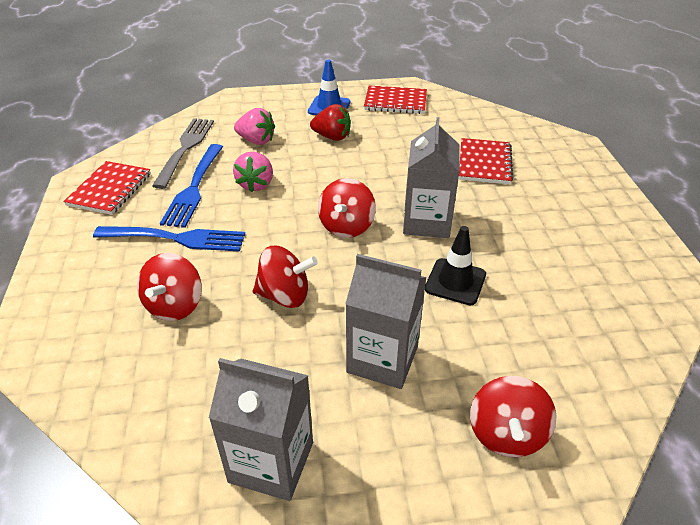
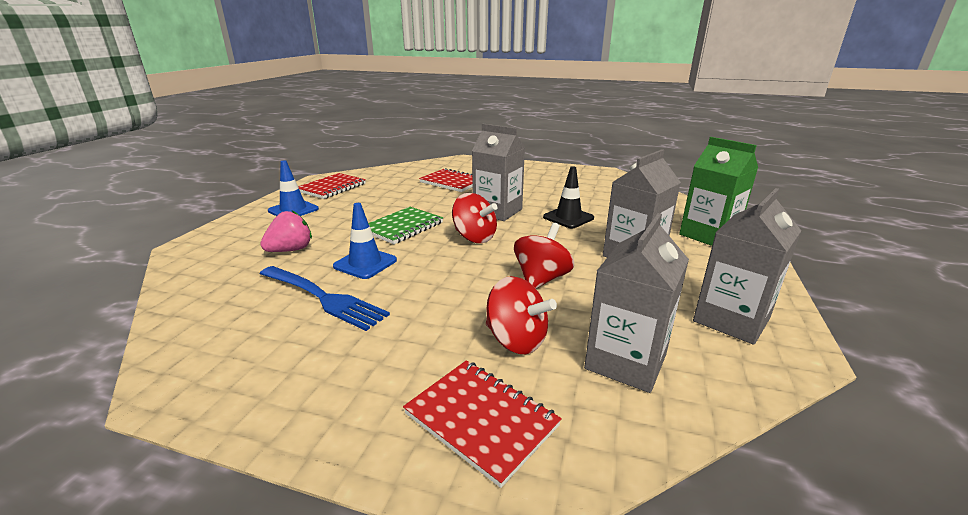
camera: 65 degrees left, 15 degrees down
(110, 189) = (238, 362): red notebook -> red notebook (481, 420)
(167, 380) = (625, 362): none -> grey carton
(175, 238) = (402, 324): blue fork -> none
(185, 149) = (237, 292): grey fork -> none
(256, 184) = (365, 263): pink strawberry -> blue traffic cone
(332, 137) = (342, 218): red strawberry -> none
(338, 176) = (403, 227): none -> green notebook
(506, 434) = (708, 235): red spinning top -> green carton

